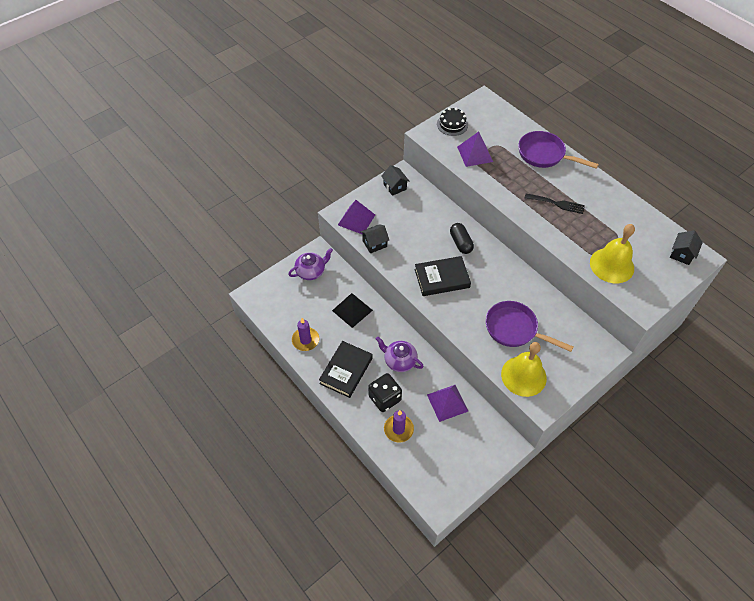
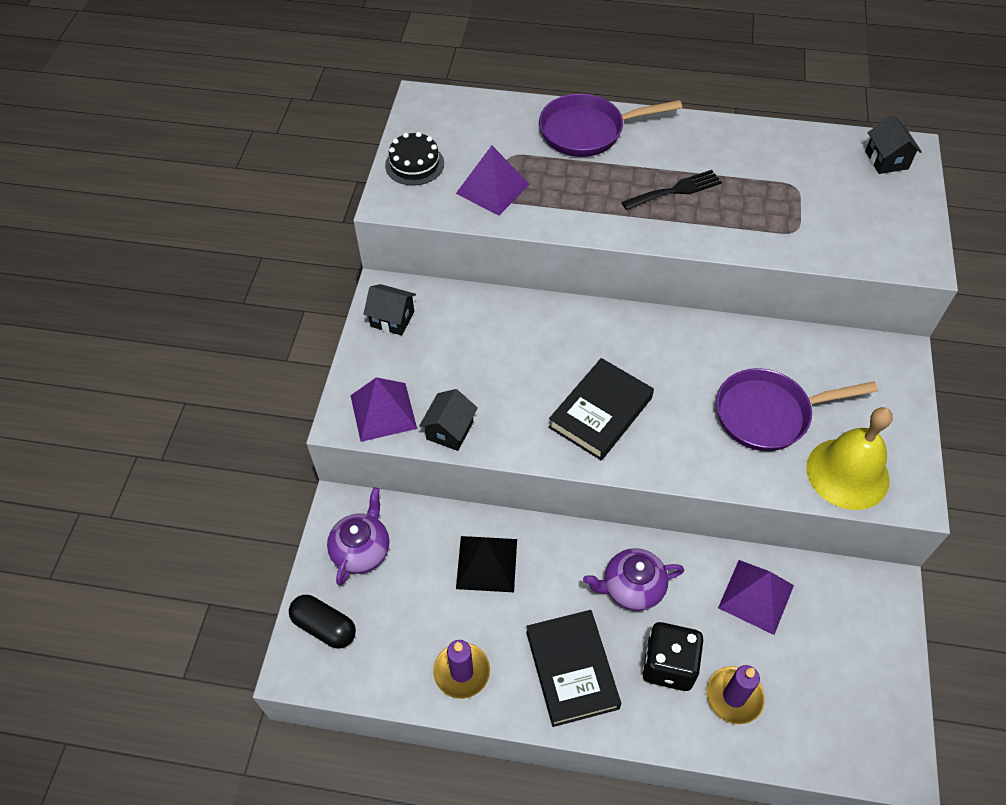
camera: 40 degrees left, 0 degrees up
(460, 243) = (573, 340): black capsule -> black capsule (324, 627)
(612, 265) = (828, 230): yellow bell -> none

